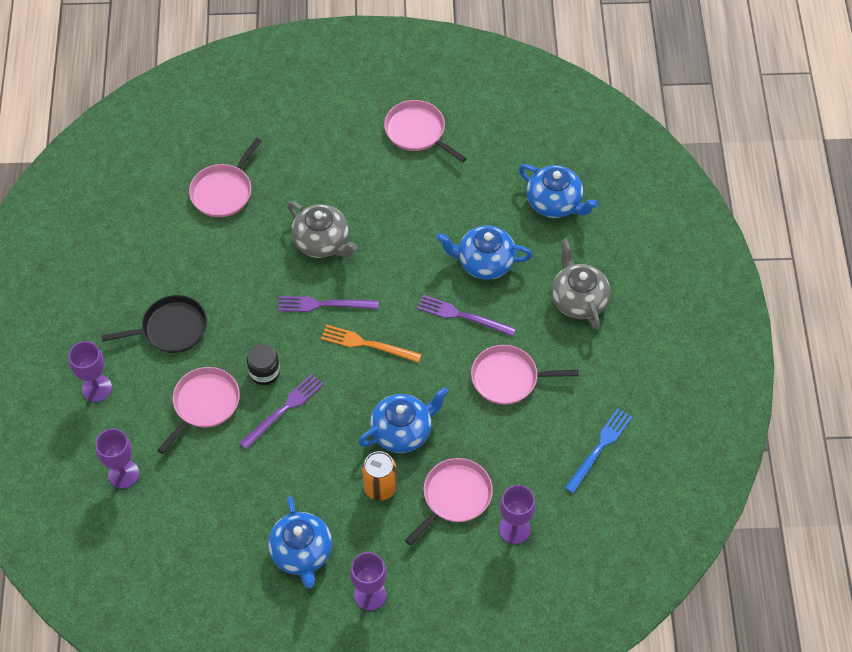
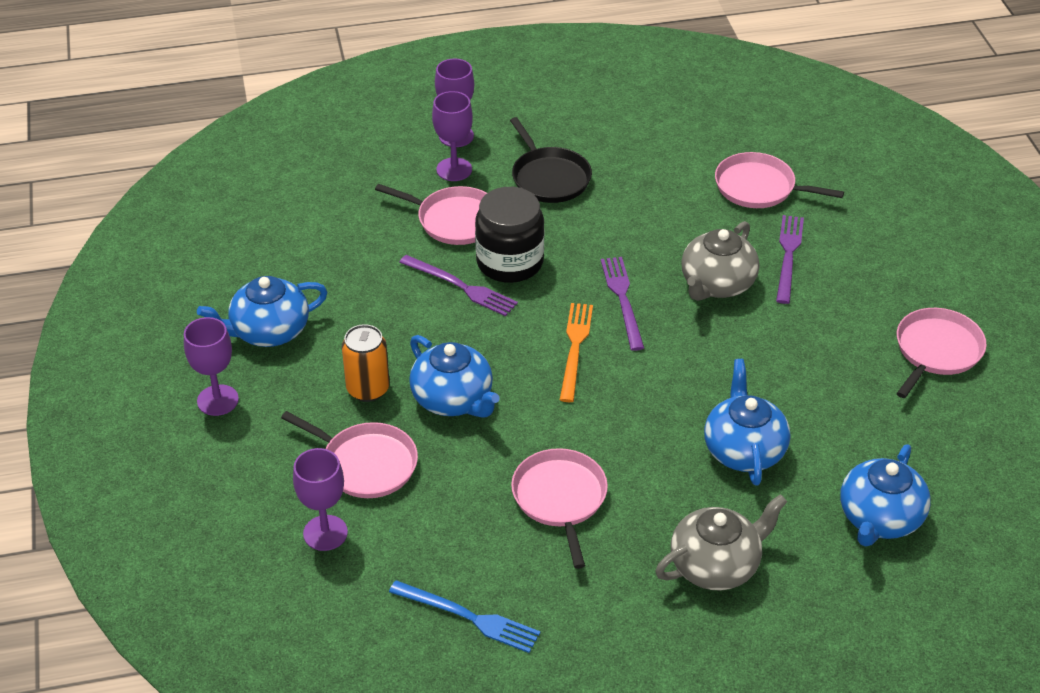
camera: 80 degrees right, 15 degrees down
(123, 474) = (351, 174): purple goblet -> purple goblet (454, 169)
(264, 372) = (509, 262): black jar -> black jar, size x1.71
(462, 316) = (647, 437): purple fork -> purple fork (788, 255)

